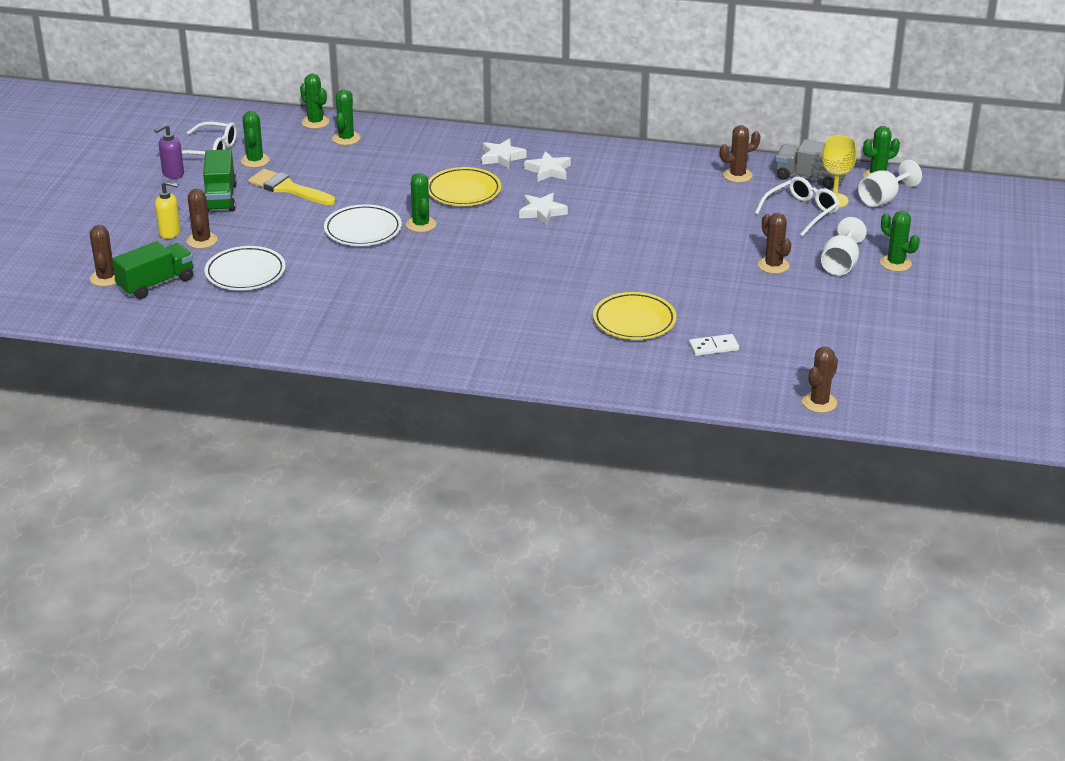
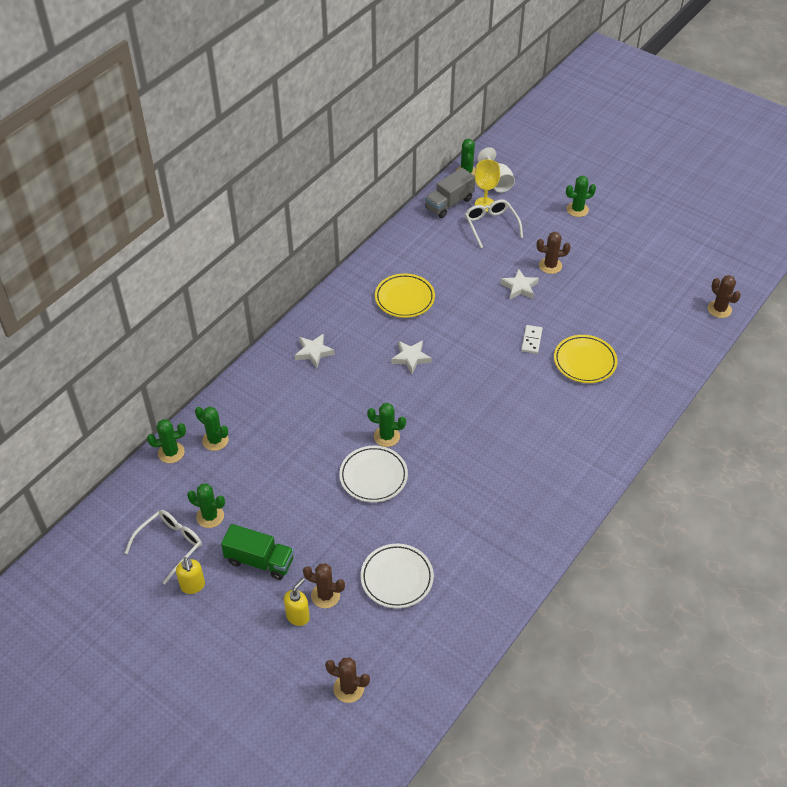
camera: 65 degrees left, 15 degrees up
(156, 283) = (379, 650): green truck -> none
(172, 174) = (193, 586): purple soap dispenser -> yellow soap dispenser
(287, 188) = (274, 507): yellow brush -> none
(463, 191) = (351, 393): yellow plate -> yellow plate (404, 298)
(548, 171) = (352, 332): white star -> white star (519, 287)
(713, 347) = (635, 334): white domino -> white domino (531, 340)
(737, 175) = (423, 236): brown cactus -> none
(840, 264) = (565, 234): white goblet -> none

